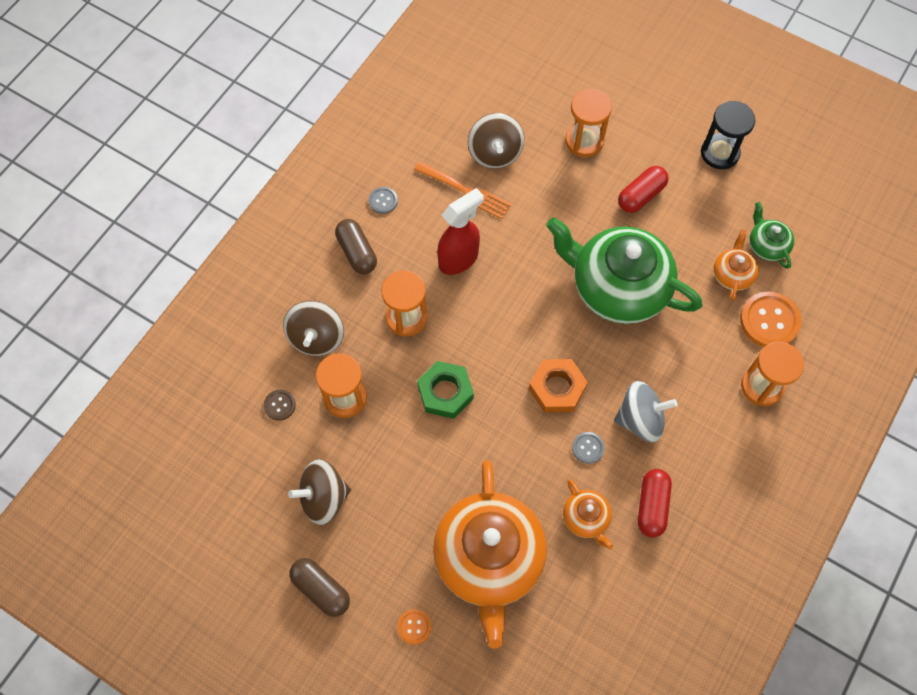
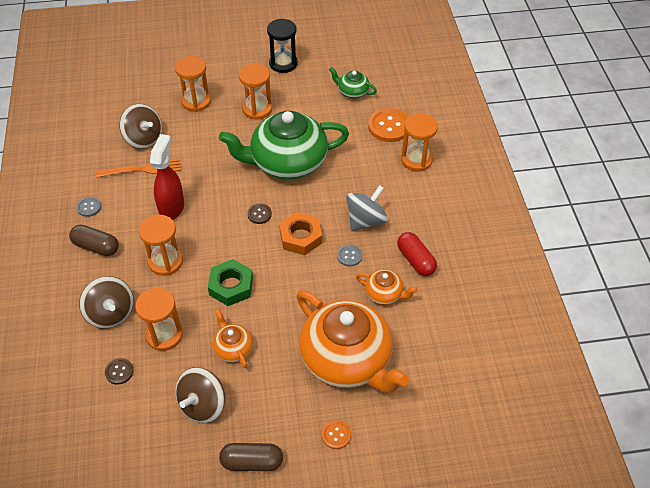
camera: 40 degrees left, 15 degrees down
(538, 330) = (259, 214): none -> brown button
(641, 195) = (257, 109): red capsule -> orange hourglass
(732, 274) = (347, 116): orange teapot -> orange teapot (233, 348)

